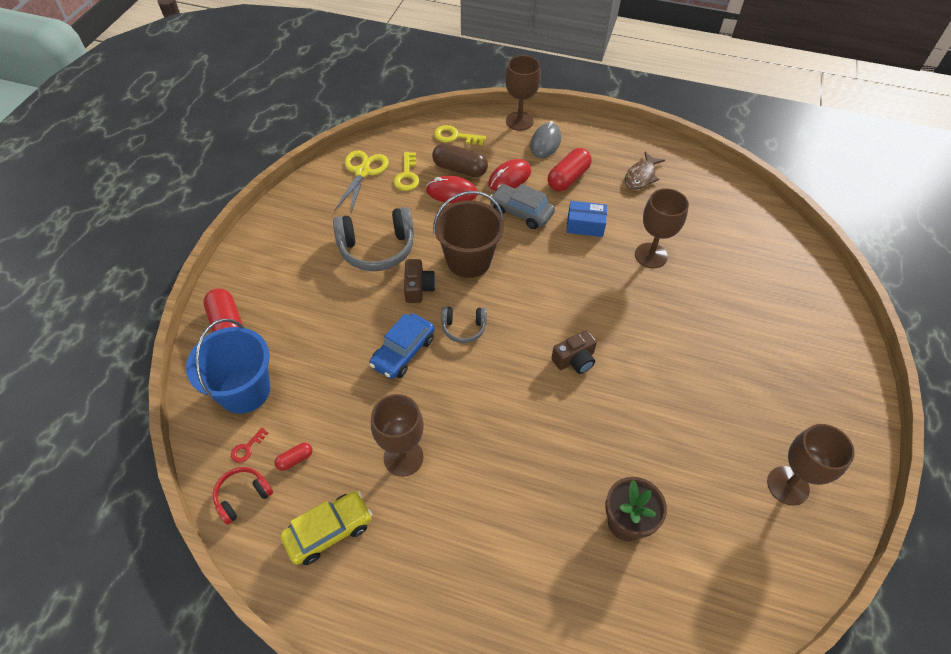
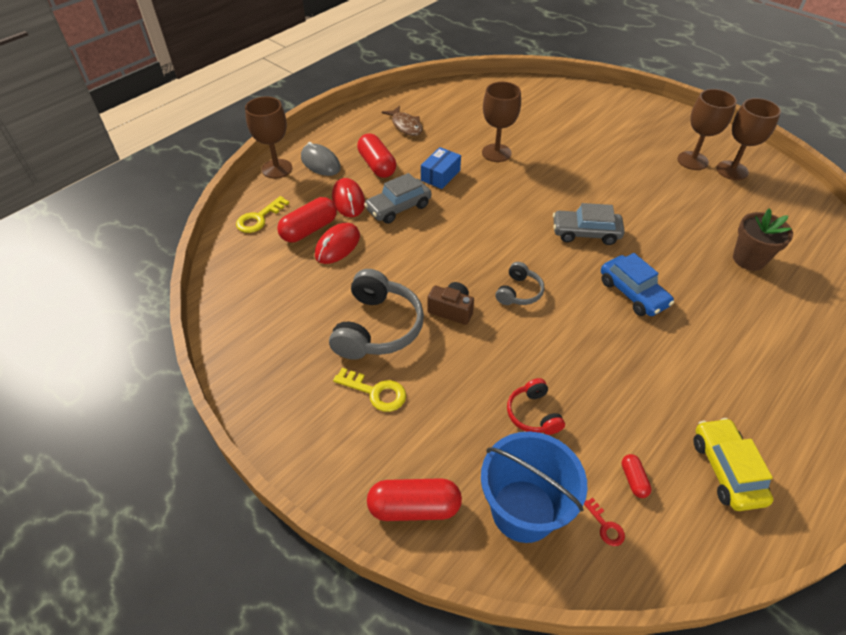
camera: 65 degrees left, 5 degrees down
(243, 496) = (669, 545): red headphones -> red headphones (533, 414)
(362, 172) = (251, 307): yellow scissors -> none
(403, 352) = (528, 346): blue car -> blue car (633, 293)
(403, 457) = (654, 383): brown goblet -> brown goblet (692, 161)
(407, 175) = (287, 271): yellow key -> yellow key (375, 392)
(460, 169) = (309, 230): brown capsule -> red capsule
(468, 260) = (437, 262): brown bucket -> none
(574, 360) = (585, 233): brown camera -> grey car

